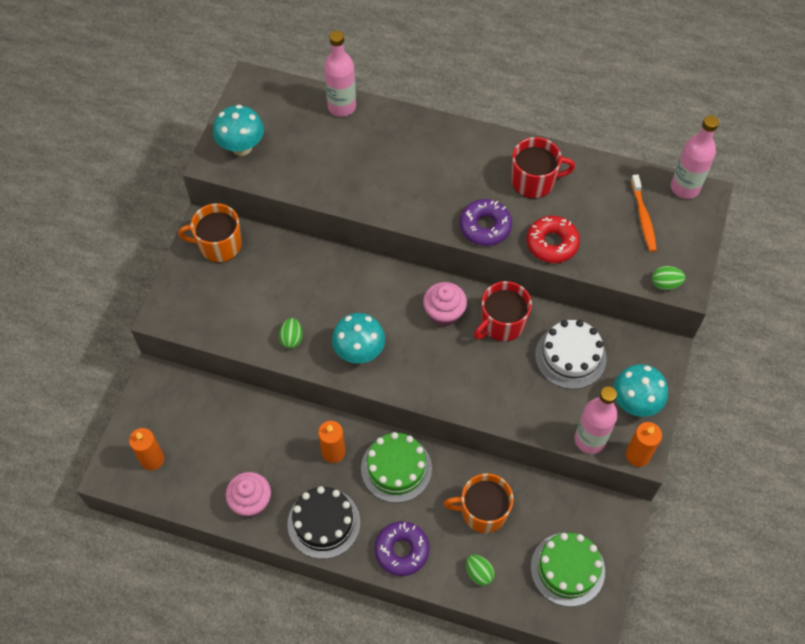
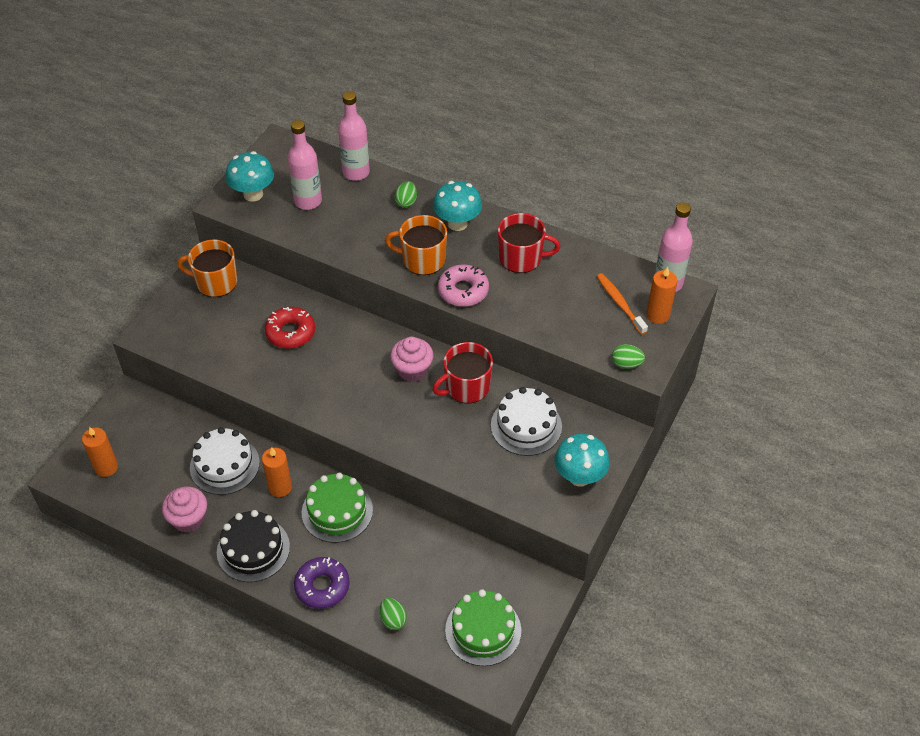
camera: 10 degrees right, 10 degrees down
(271, 437) = (224, 465): none -> white cake
(291, 339) = (260, 371): green egg -> green egg (406, 202)
(359, 352) = (321, 392): turquoise mushroom -> turquoise mushroom (457, 223)
(482, 511) = (412, 563): orange mug -> orange mug (422, 260)
(485, 226) = (463, 291): purple donut -> pink donut
(552, 243) = (524, 314): red donut -> red donut (290, 332)
(590, 440) = (526, 503): pink bottle -> pink bottle (308, 201)
(637, 455) = (570, 524): orange candle -> orange candle (658, 315)
(643, 217) = (620, 303): orange toothbrush -> orange toothbrush turned 150 degrees clockwise

